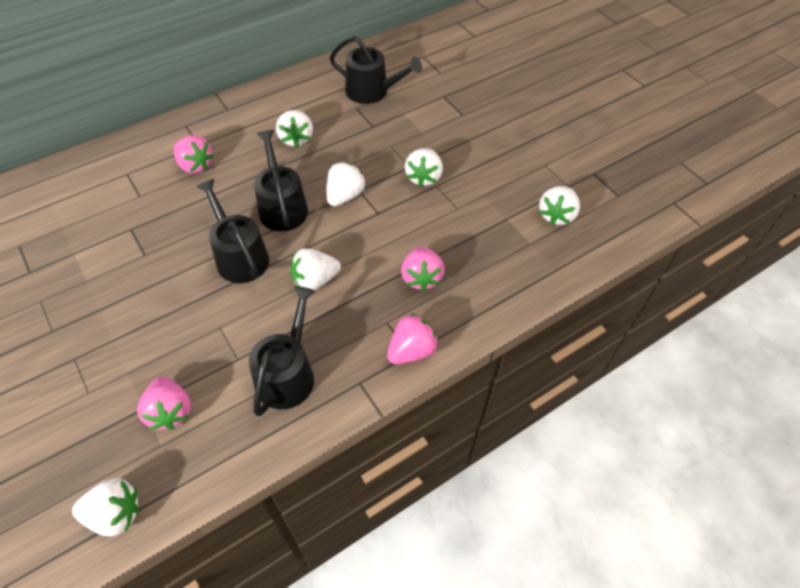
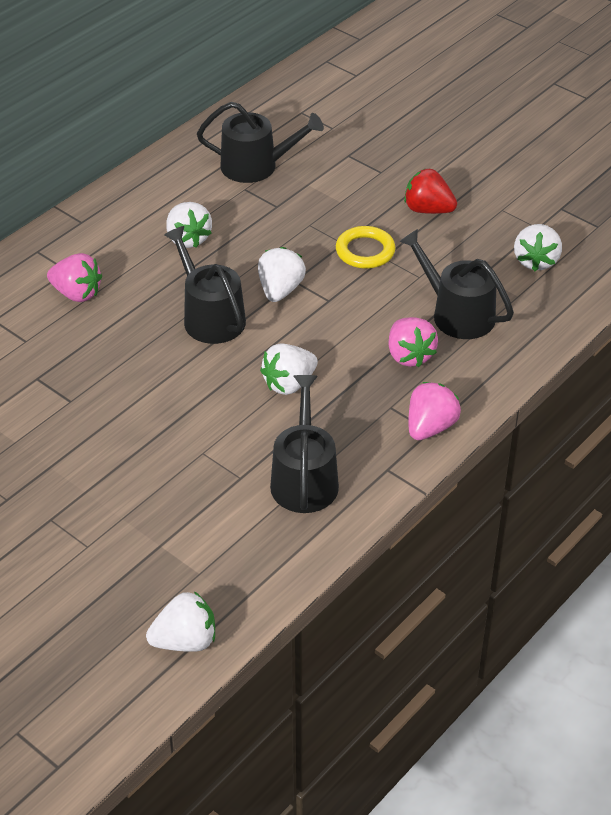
camera: 15 degrees left, 10 degrees down
(170, 411) = (192, 541): pink strawberry -> none
(239, 256) = (187, 378): black watering can -> black watering can (457, 313)
(423, 177) = (365, 251): white strawberry -> yellow ring
(486, 153) = (428, 210): none -> red strawberry

